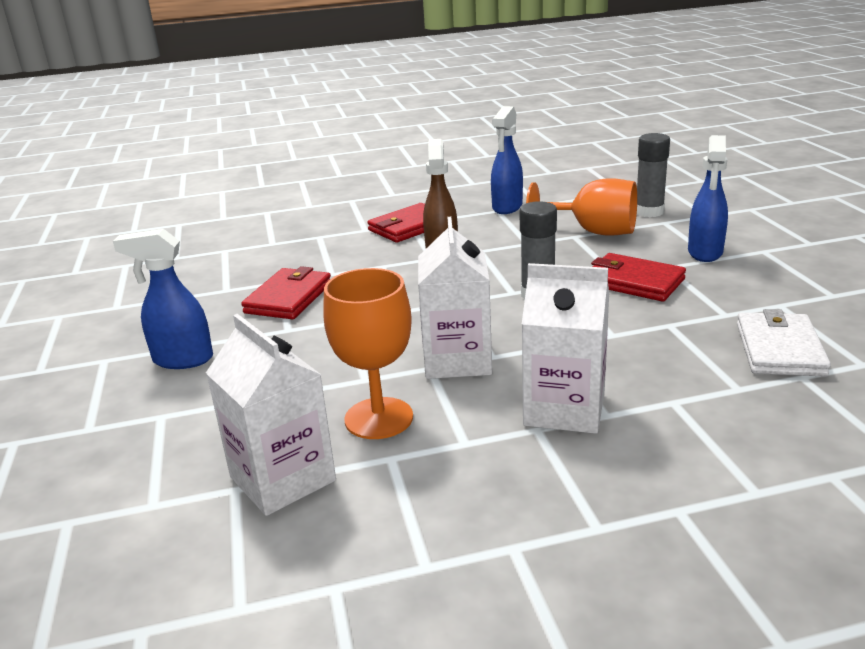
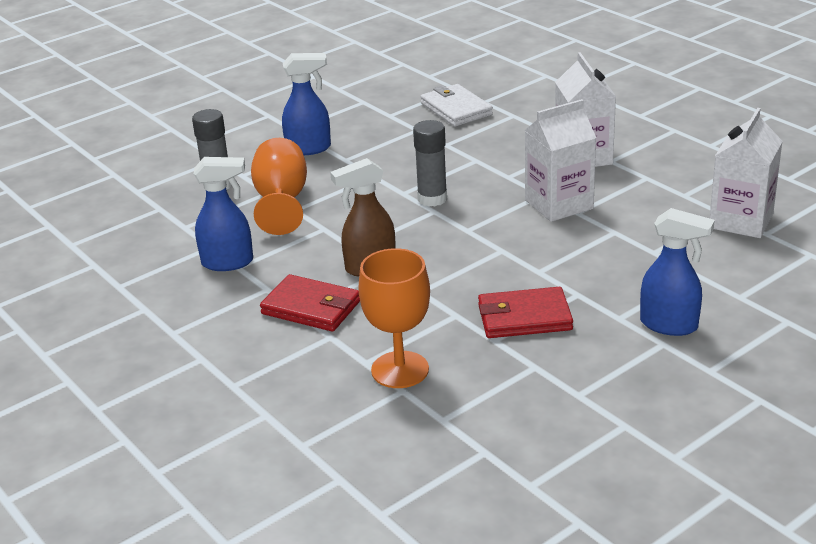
camera: 115 degrees left, 5 degrees up
(182, 360) = (669, 325): blue spray bottle -> blue spray bottle turned 45 degrees counterclockwise
(379, 418) = (653, 211): orange goblet -> orange goblet (400, 370)
(634, 282) = (383, 166): red wallet -> none
(779, 349) = (456, 109): white wallet -> white wallet turned 75 degrees clockwise

